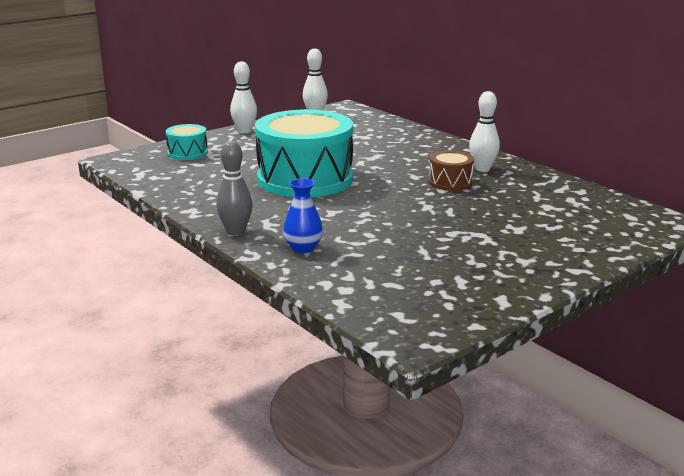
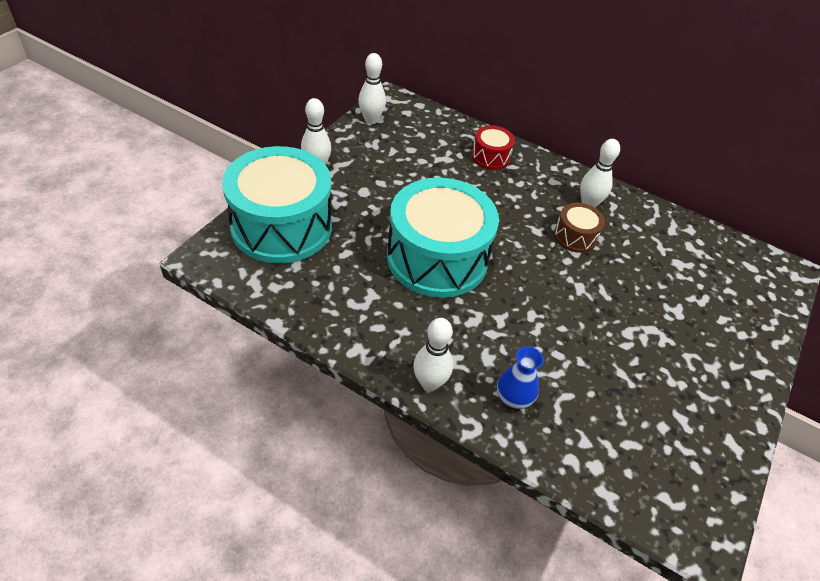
camera: 25 degrees left, 25 degrees up
(187, 153) = (281, 226): turquoise drum -> turquoise drum, size x2.22
(235, 231) = (429, 383): grey bowling pin -> white bowling pin
(408, 139) = (490, 157): none -> red drum

